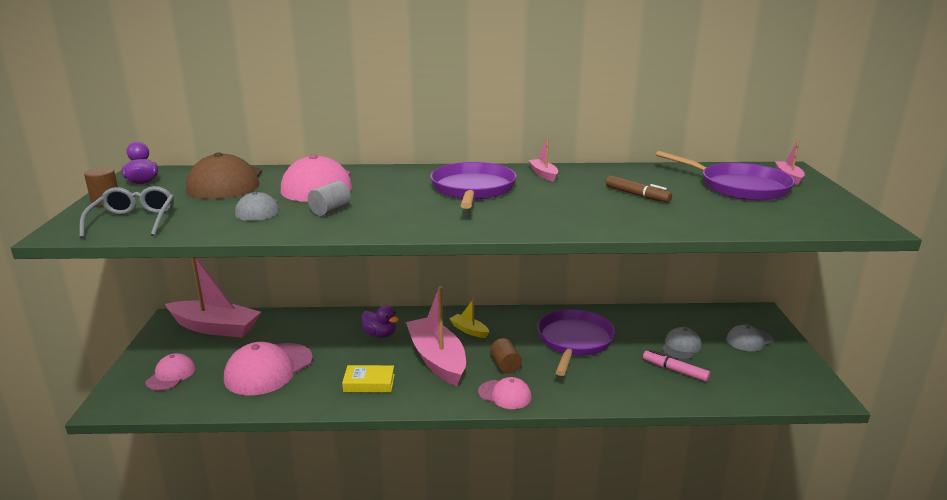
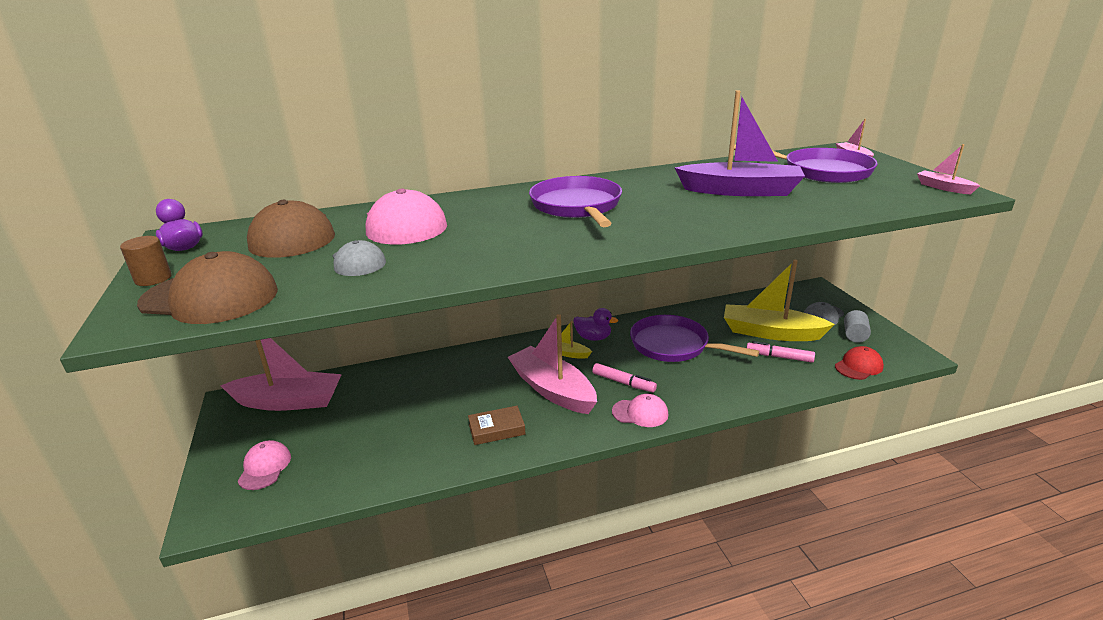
camera: 15 degrees left, 5 degrees up
(133, 221) = (210, 297): grey glasses -> brown cap
(268, 369) = (377, 437): pink cap -> none
(330, 211) = (444, 250): grey cylinder -> grey cylinder (854, 335)
(369, 383) = (496, 429): yellow book -> brown book
(380, 334) = (478, 374): purple duck -> purple duck (593, 338)
(505, 365) = (623, 383): brown cylinder -> pink marker
(543, 174) = (632, 182): pink boat -> pink boat (943, 188)
(574, 341) = (673, 345): purple pan -> purple pan turned 60 degrees counterclockwise
(637, 195) = (740, 191): brown marker -> purple boat
(681, 346) = (770, 333): grey cap -> yellow boat
(754, 395) = (858, 366): none -> red cap

